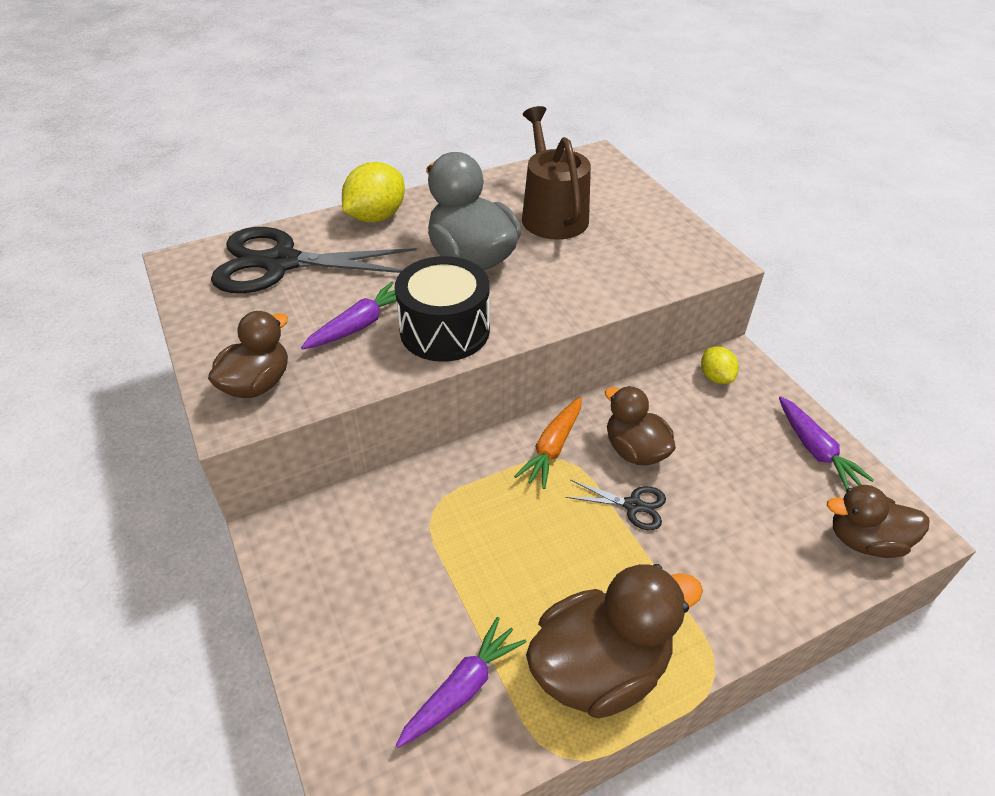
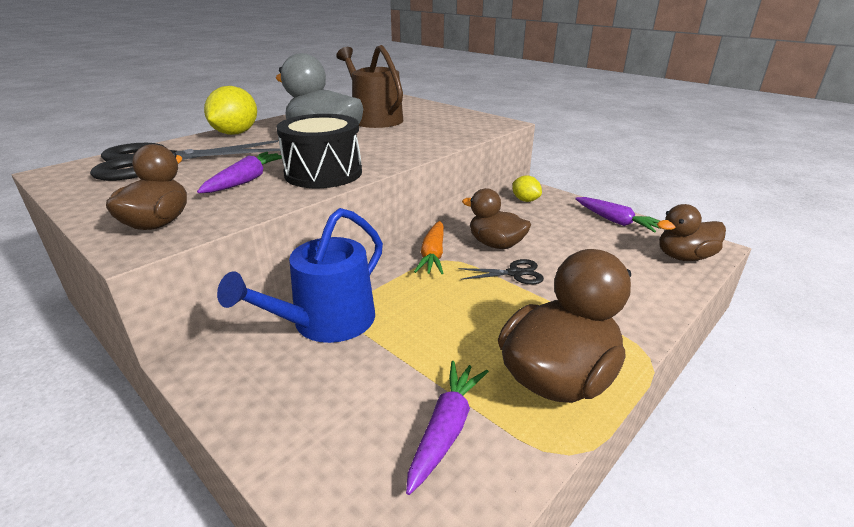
camera: 20 degrees left, 15 degrees down
(402, 518) = (326, 322): none -> blue watering can

